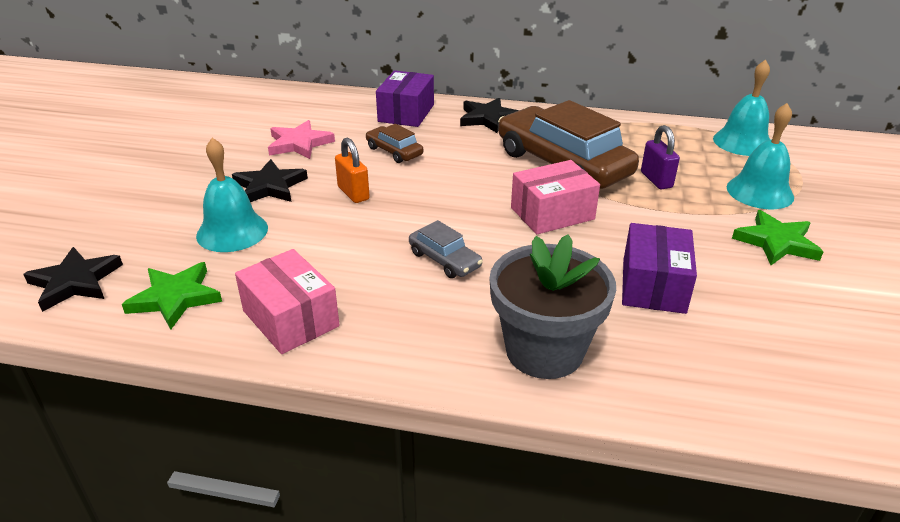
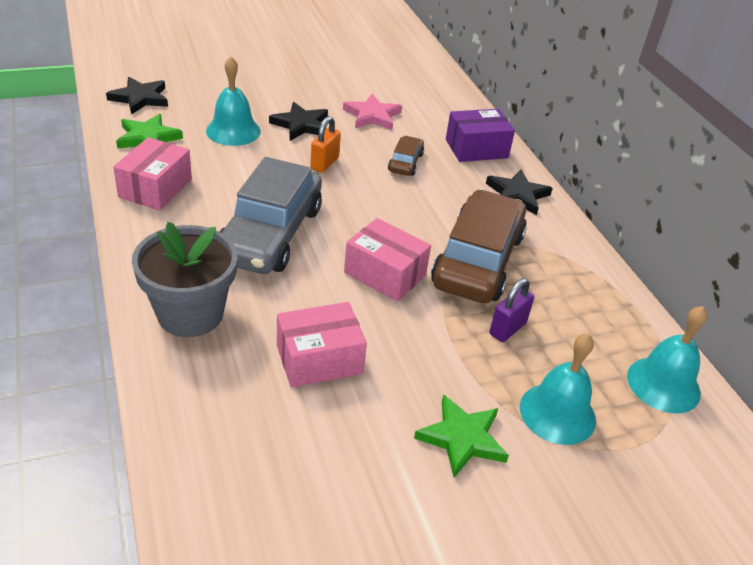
camera: 55 degrees right, 5 degrees up
(444, 260) = (270, 234): grey car -> grey car, size x2.21
(653, 285) = (319, 359): purple box -> pink box

